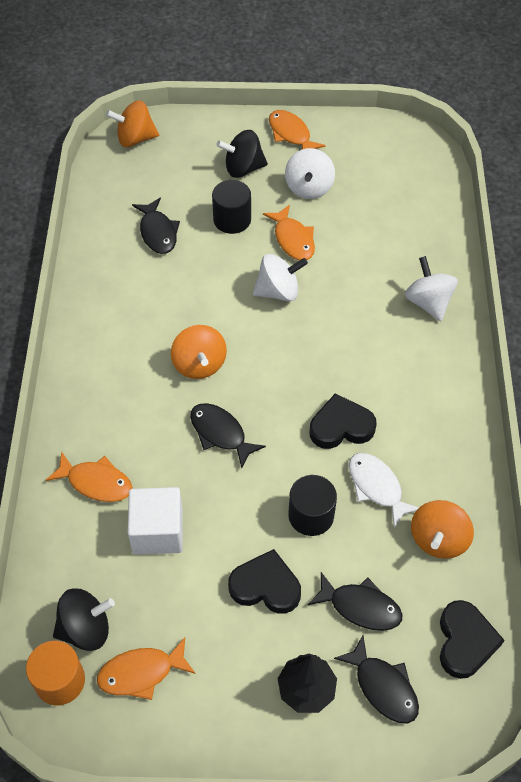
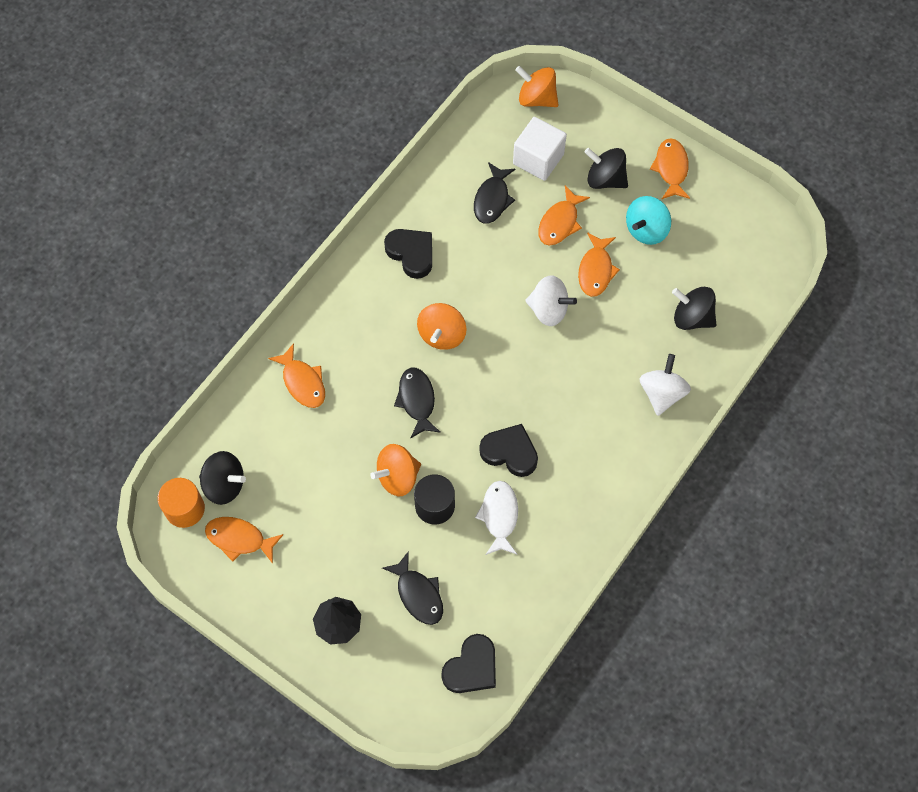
camera: 35 degrees right, 10 degrees up
(157, 531) = (319, 447): white cube -> white cube (538, 159)
(232, 219) = (560, 222): black cylinder -> orange fish
(265, 586) = (364, 535): black heart -> black heart (411, 253)
(309, 188) = (646, 230): white spinning top -> turquoise spinning top
(383, 686) = (390, 658): black fish -> none
(402, 232) = (692, 317): none -> black spinning top
(438, 539) = (512, 584): orange spinning top -> orange spinning top (397, 477)

